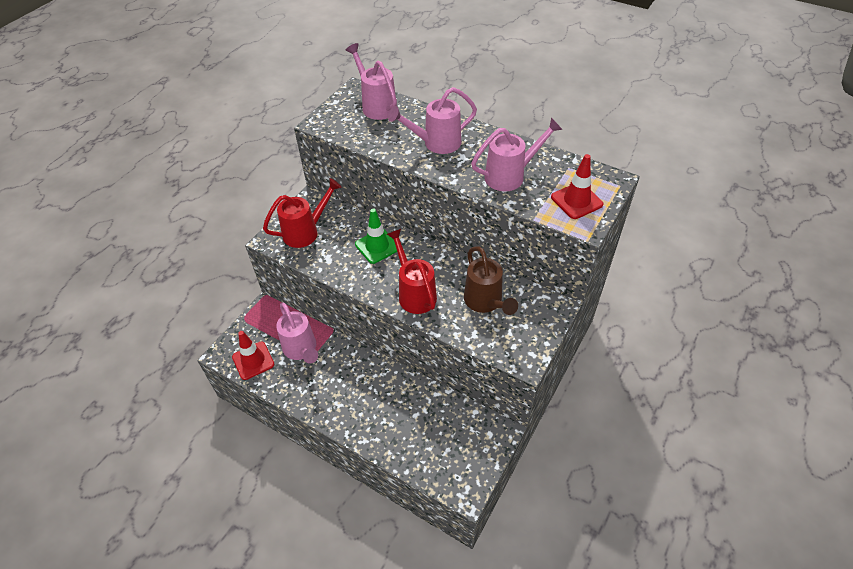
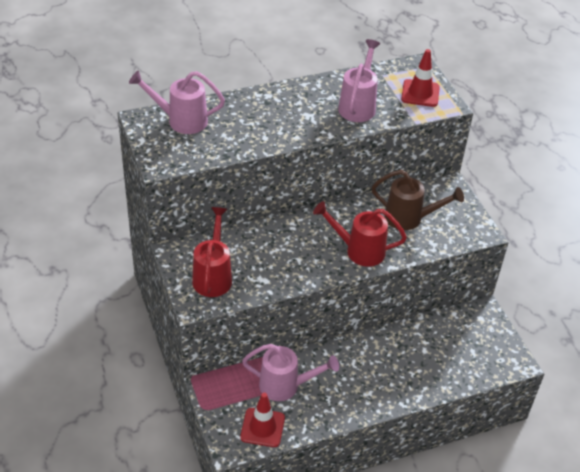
camera: 55 degrees left, 5 degrees down
(377, 246) = (283, 242): green traffic cone -> none
(436, 143) = (275, 117): pink watering can -> none

